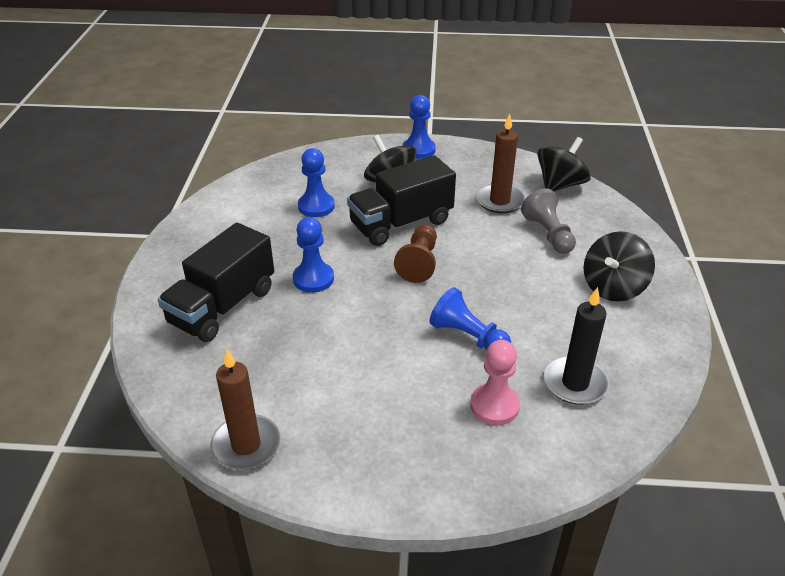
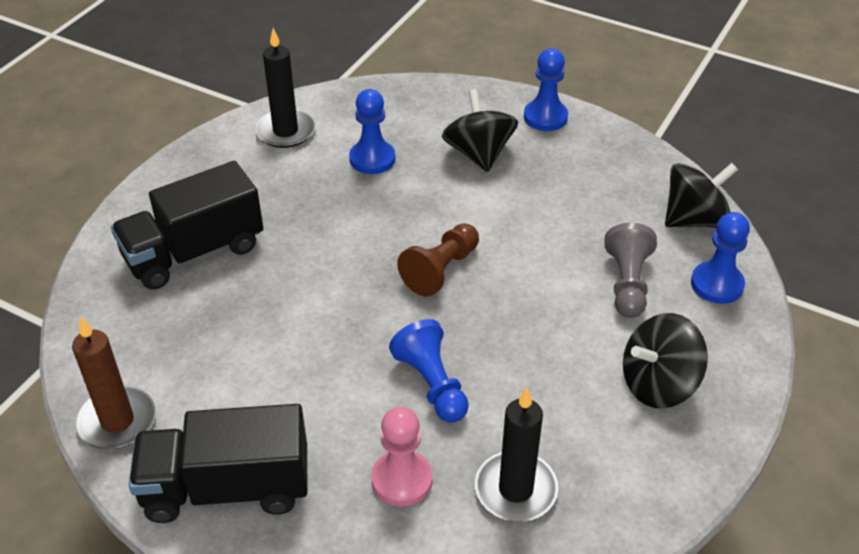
camera: 25 degrees right, 5 degrees up
(236, 205) = (285, 131): none -> black candle
(313, 279) = (309, 251): blue pawn -> blue pawn (717, 284)
(401, 223) = (455, 211): black truck -> black truck (227, 488)
(499, 201) = (598, 218): brown candle -> none

